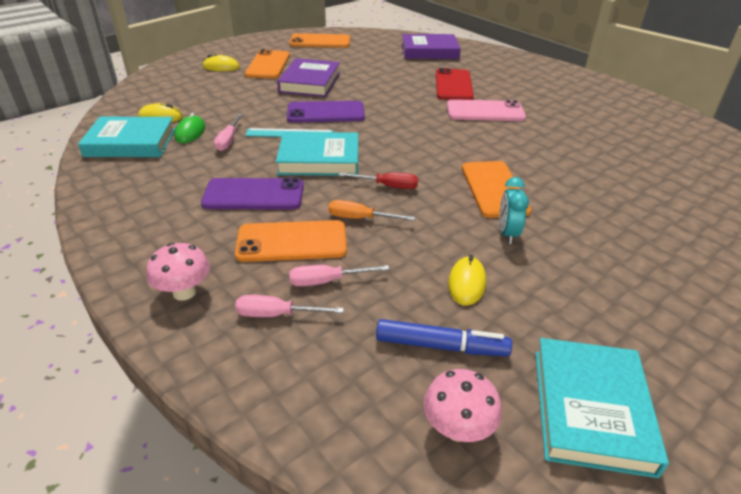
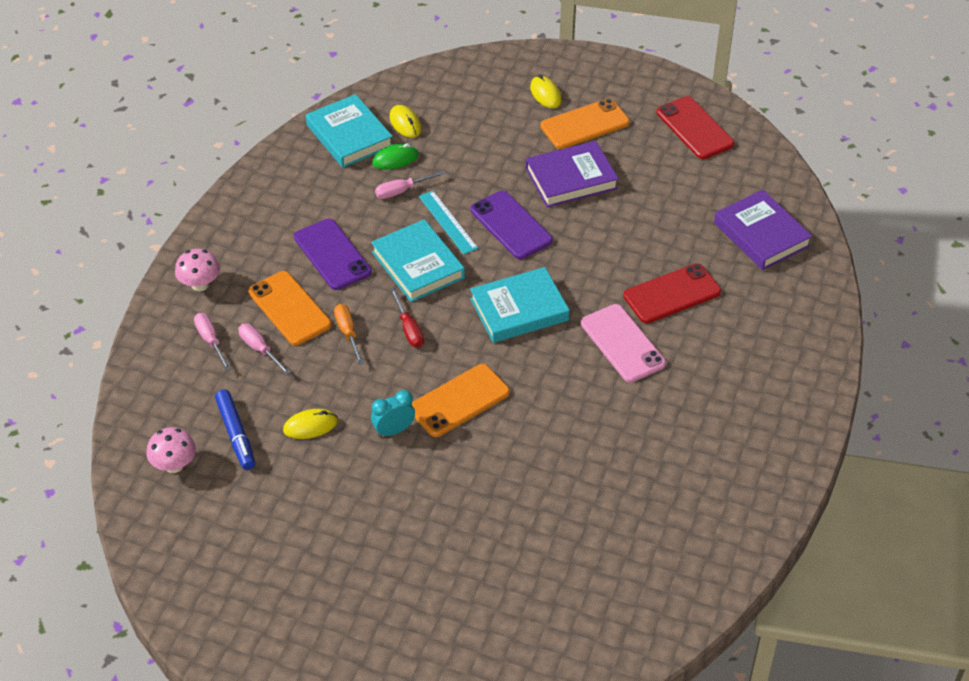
camera: 60 degrees right, 10 degrees up
(320, 42) = (694, 128): orange phone -> red phone
(591, 409) = (228, 524): turquoise book -> turquoise book (519, 310)

